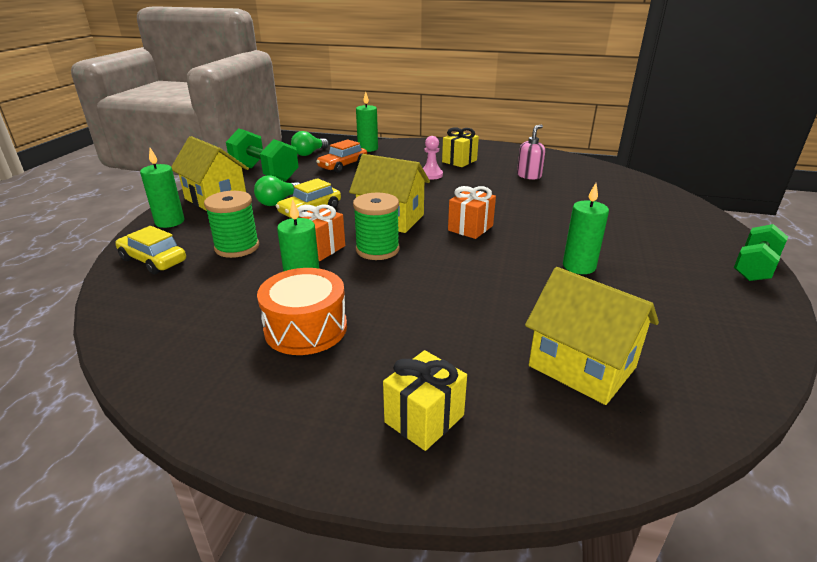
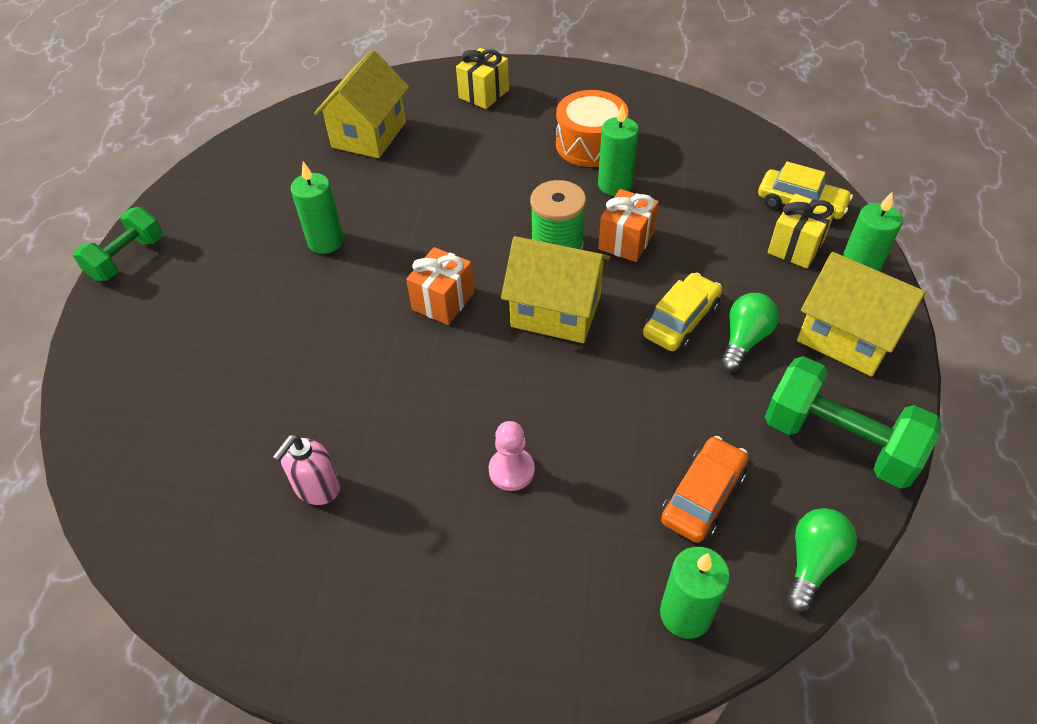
camera: 175 degrees right, 20 degrees up
(237, 247) = (725, 234): green spool -> none
(459, 161) = (454, 554): yellow gift -> yellow gift (796, 247)
(582, 366) = (369, 135): yellow house -> yellow house turned 75 degrees clockwise

